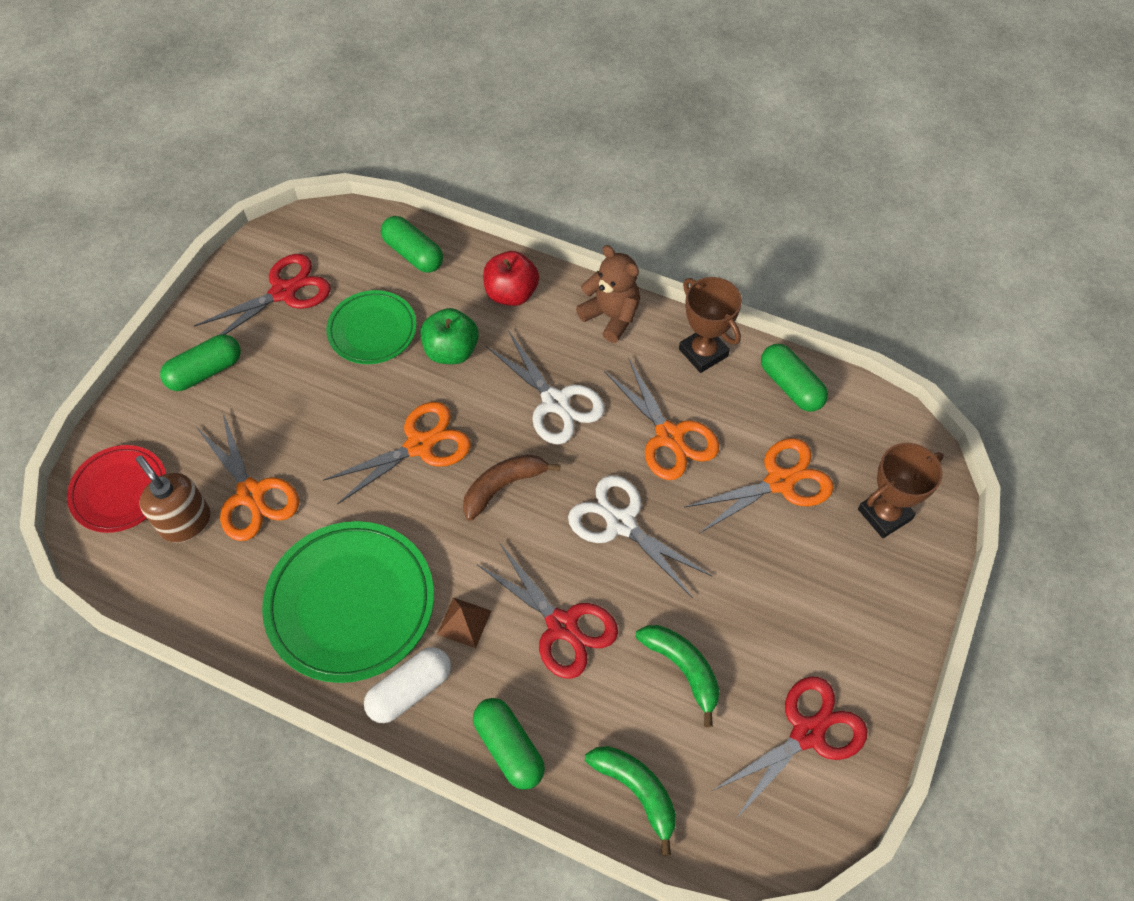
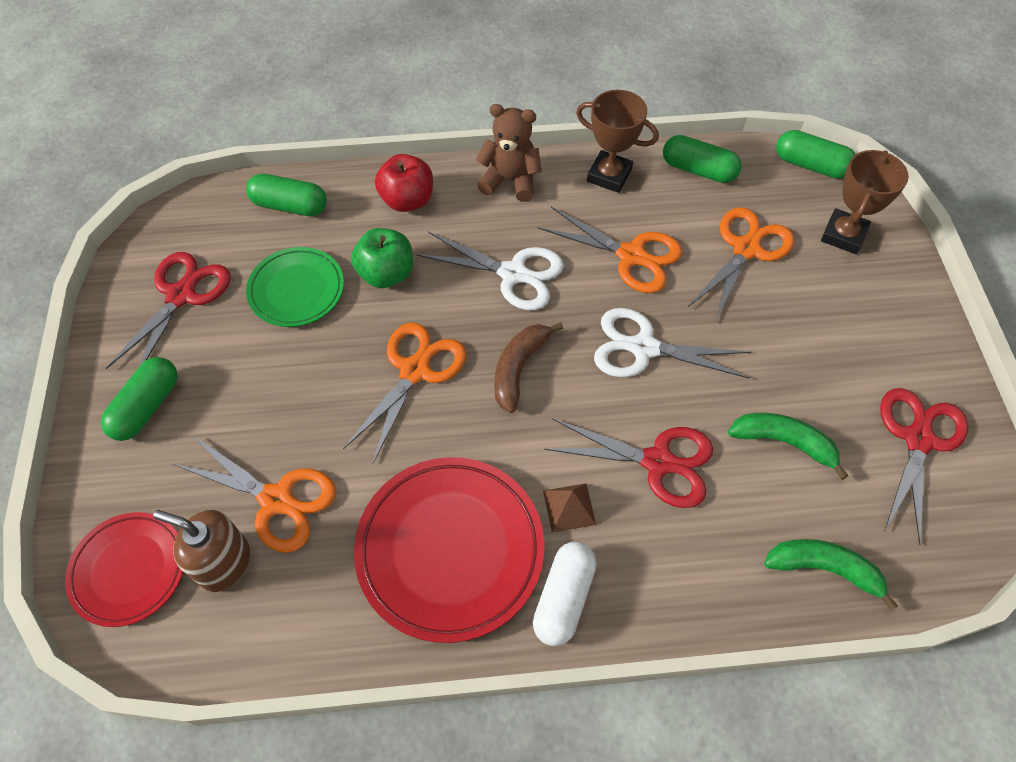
camera: 30 degrees left, 0 degrees up
(351, 604) = (450, 549): green plate -> red plate
(509, 748) = (690, 597): green capsule -> green capsule (811, 165)

